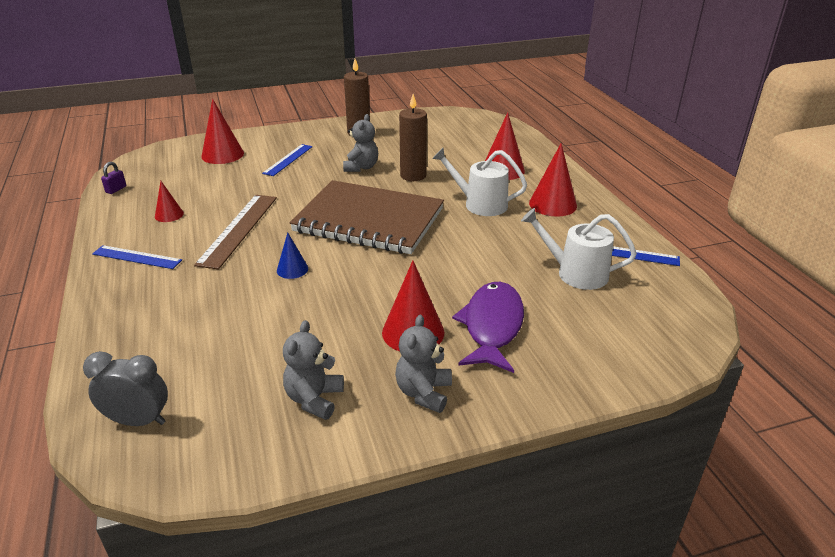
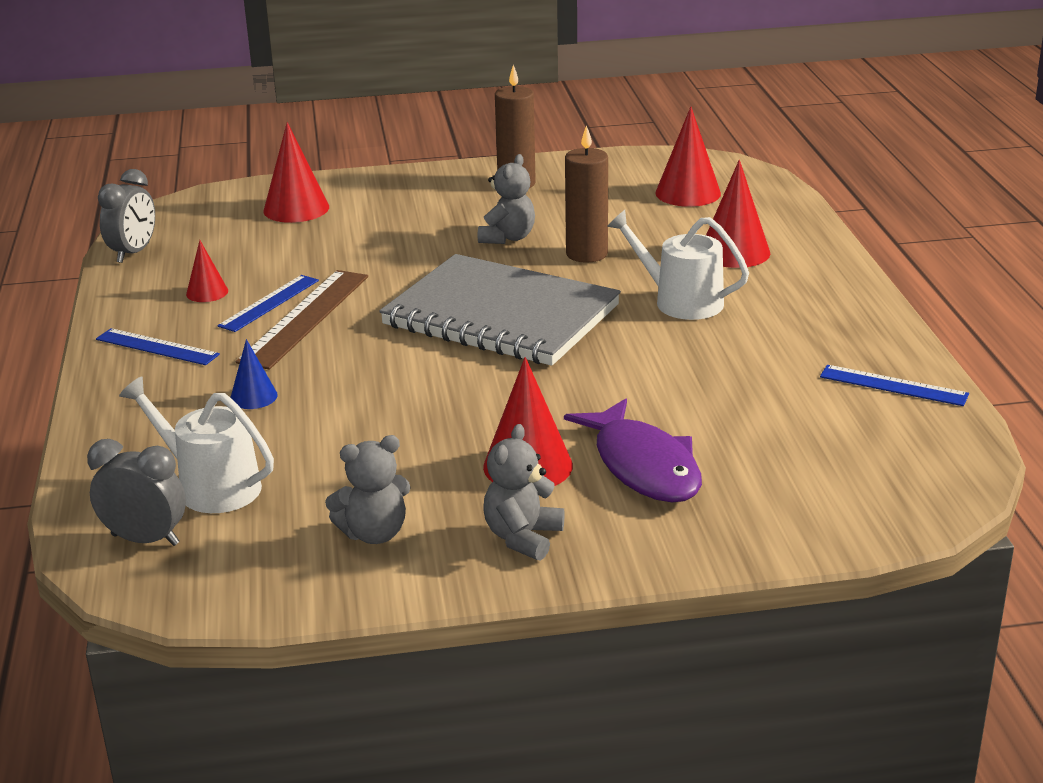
camera: 10 degrees right, 5 degrees down
(116, 189) = (133, 253): purple padlock -> grey clock
(288, 160) = (396, 221): blue ruler -> blue ruler (269, 303)
(292, 269) = (374, 376): blue cone -> blue cone (253, 397)
(314, 399) = (374, 533): grey teddy bear -> grey teddy bear turned 135 degrees counterclockwise
(369, 220) = (501, 316): brown notebook -> grey notebook
(492, 326) = (643, 466): purple fish -> purple fish turned 135 degrees clockwise
(553, 204) = (797, 307): red cone -> red cone (688, 193)
(576, 273) = (795, 406): white watering can -> white watering can (211, 487)

